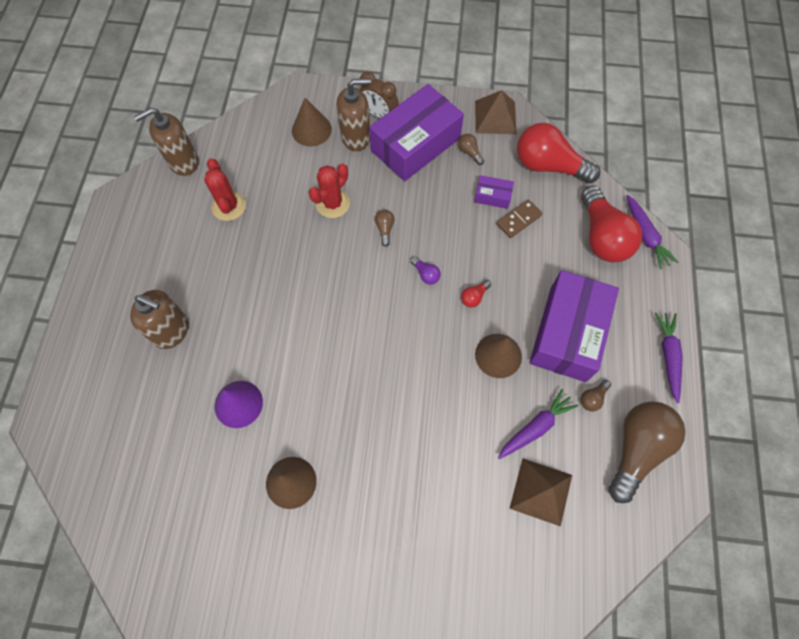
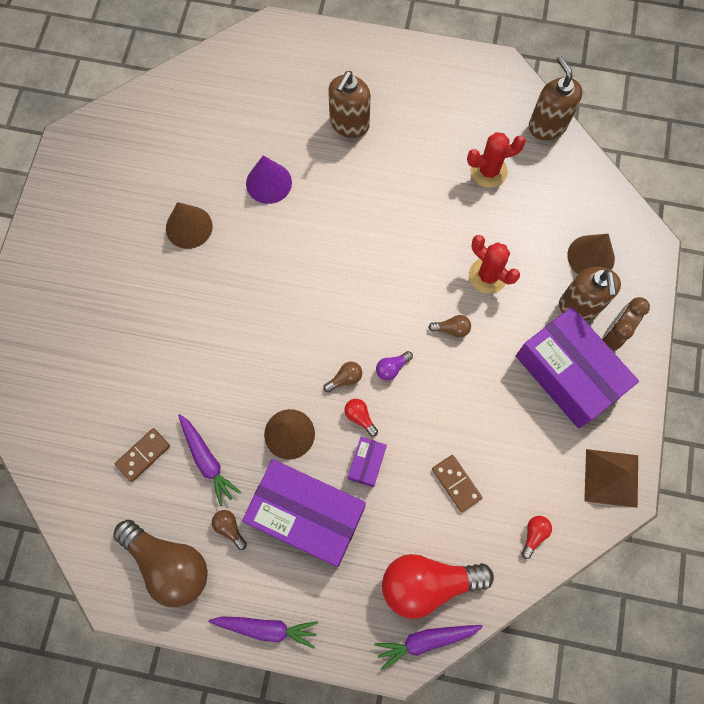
camera: 95 degrees right, 5 degrees up
(469, 152) = (556, 437): brown light bulb -> brown light bulb (345, 379)
(492, 196) = (491, 457): purple box -> purple box (367, 463)
(541, 491) = (143, 455): brown pyramid -> brown domino
(548, 166) = (534, 535): red light bulb -> red light bulb, size x0.41

